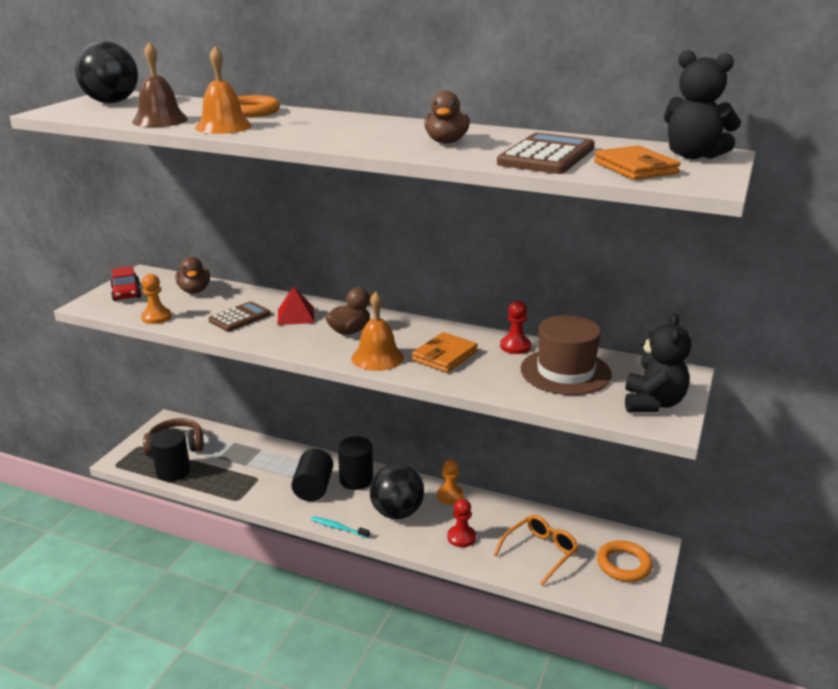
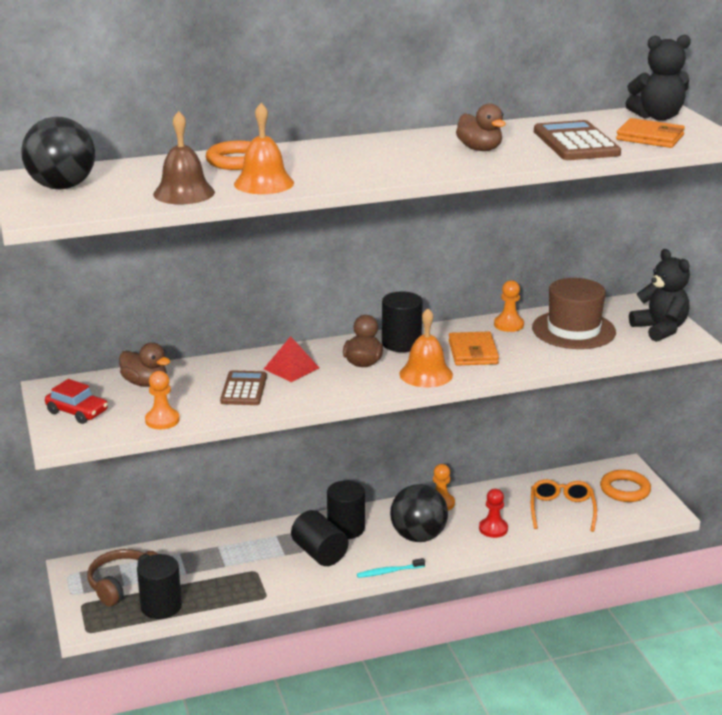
camera: 40 degrees left, 0 degrees up
(403, 328) = (401, 343): none -> black cylinder
(515, 346) = (508, 325): red pawn -> orange pawn

